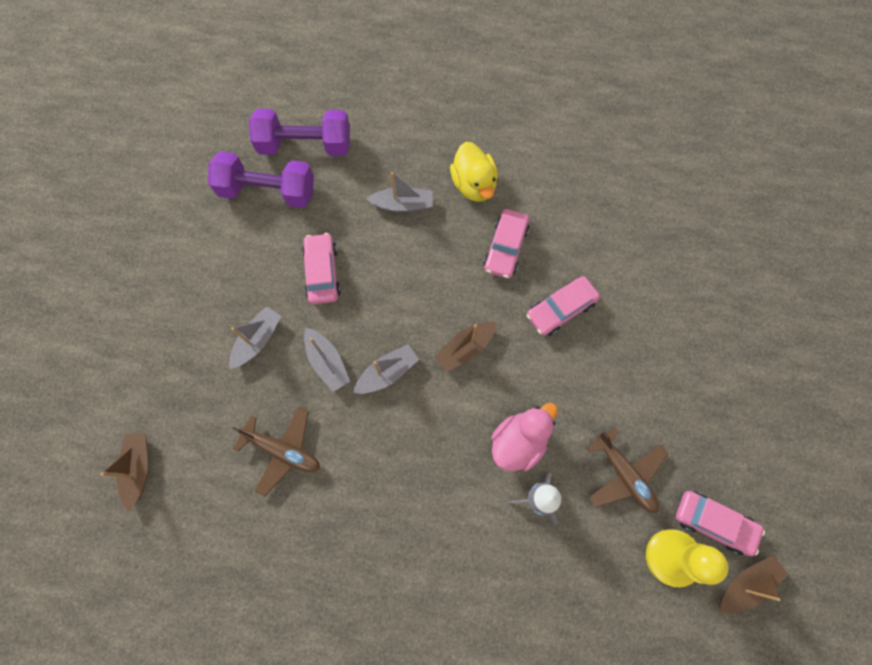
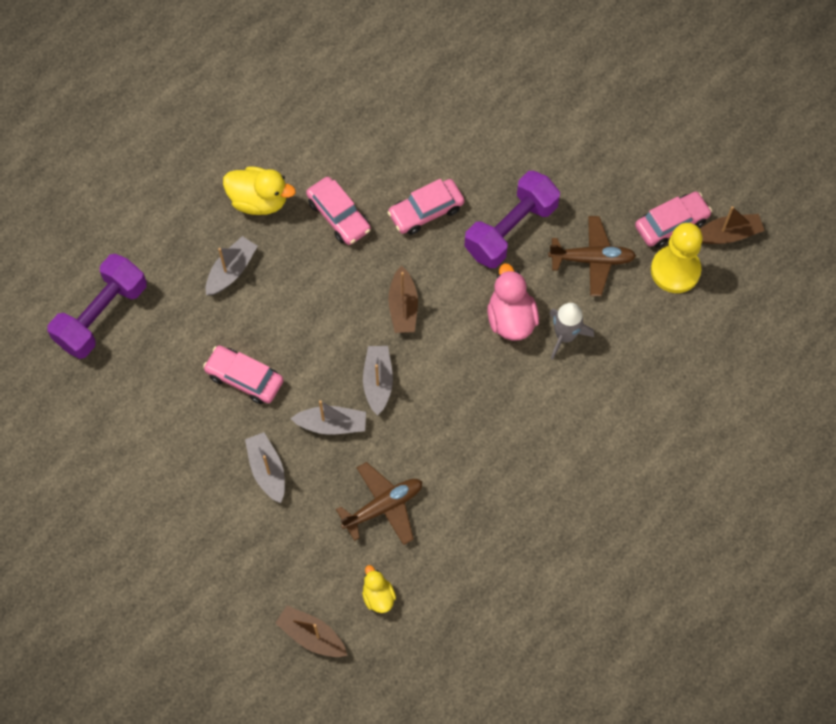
camera: 55 degrees left, 5 degrees down
(203, 500) = (378, 596): none -> yellow duck
(268, 191) = (124, 376): purple dumbbell -> purple dumbbell (510, 229)
(560, 309) = (426, 211): pink car -> pink car turned 60 degrees clockwise
(746, 583) = (728, 234): brown boat -> brown boat turned 75 degrees clockwise

